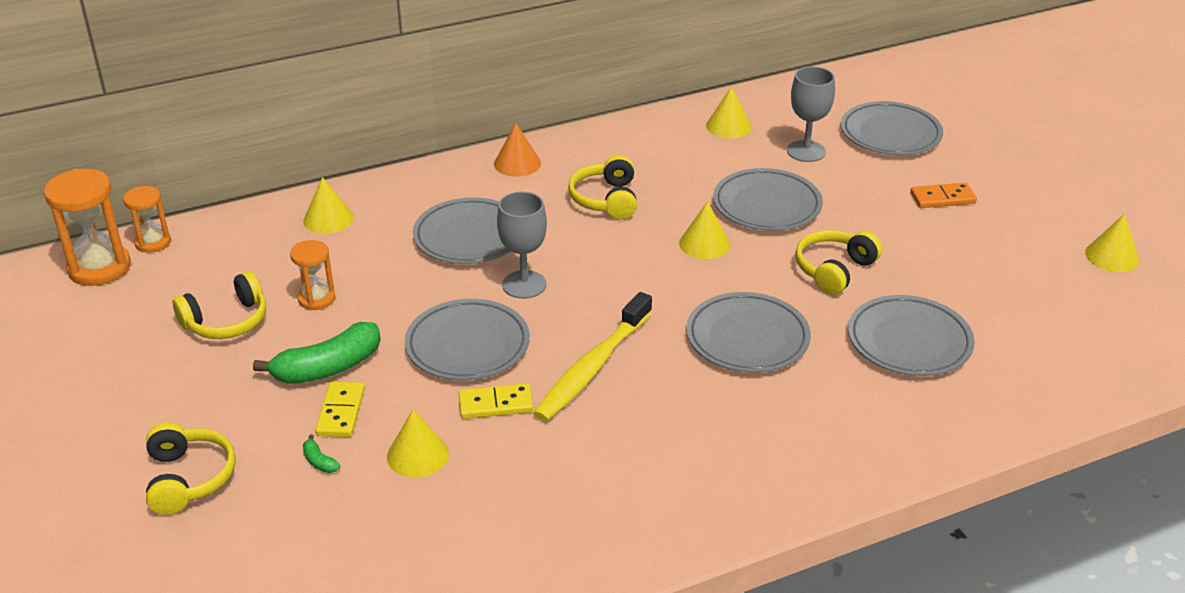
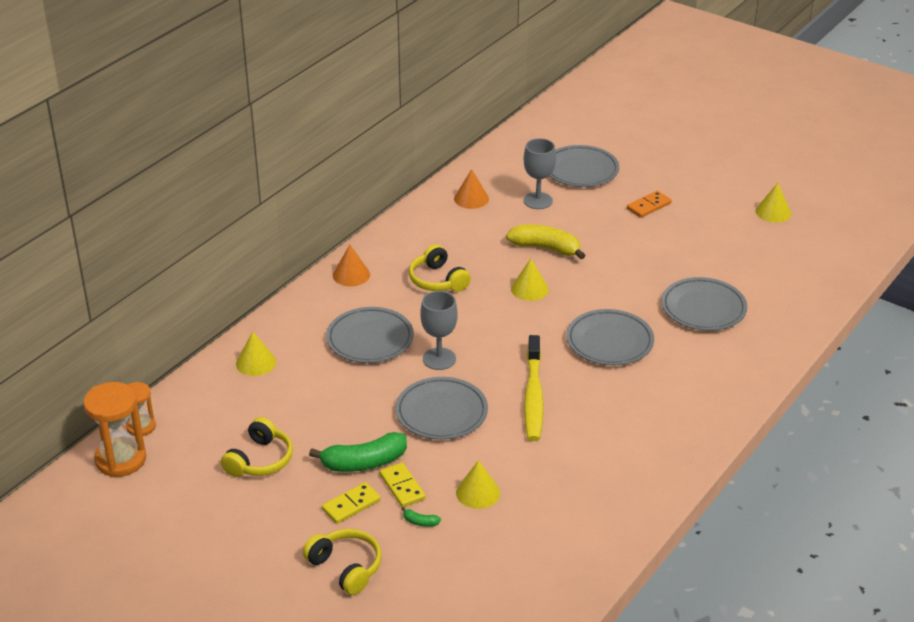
camera: 30 degrees left, 0 degrees up
(316, 299) = (307, 421): orange hourglass -> none
(328, 368) = (364, 463): green banana -> green banana turned 45 degrees clockwise
(495, 404) = (495, 442): yellow domino -> yellow domino (351, 505)
(728, 126) = (471, 198): yellow cone -> orange cone
(767, 205) = (545, 248): grey plate -> yellow banana
(834, 270) = (623, 278): yellow headphones -> none

